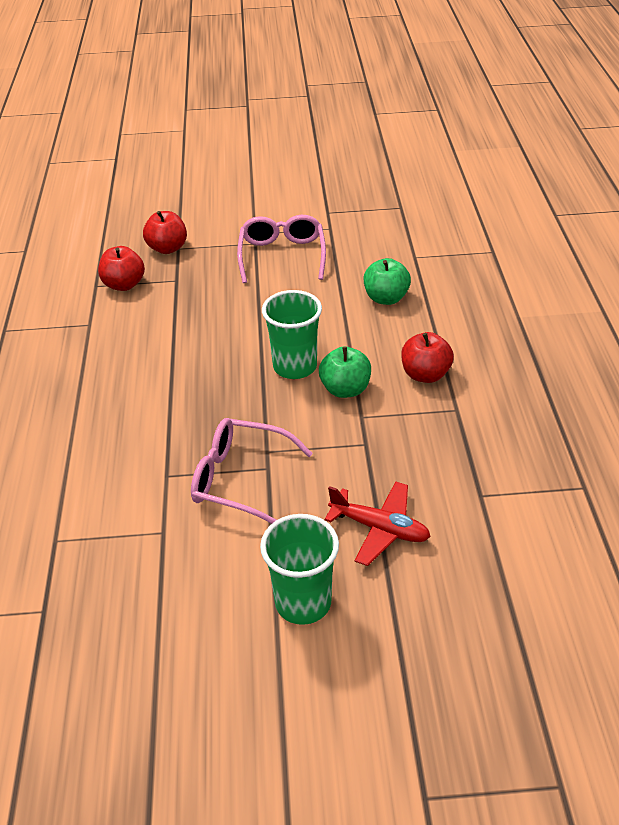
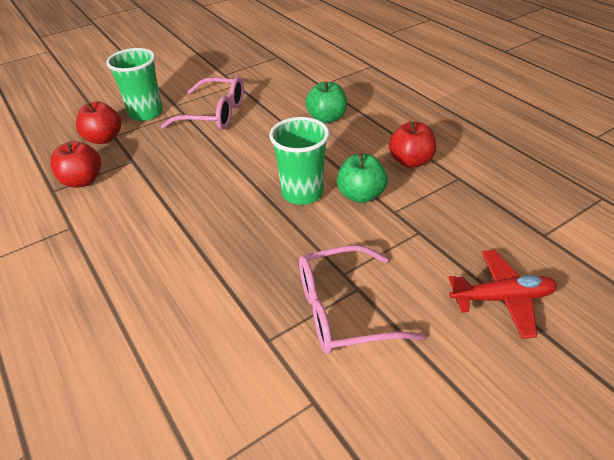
camera: 30 degrees left, 0 degrees up
(282, 256) = (214, 114): pink glasses -> pink glasses turned 135 degrees clockwise
(303, 602) = (511, 404): green cup -> green cup (146, 113)

